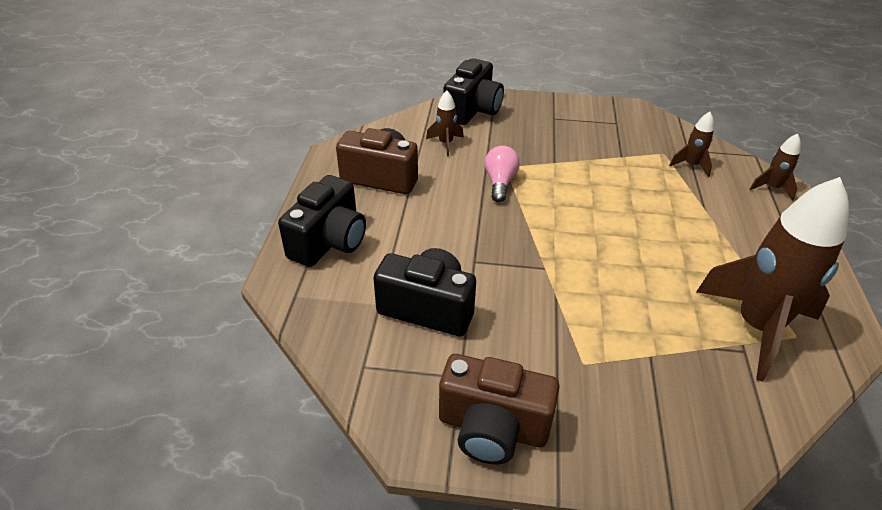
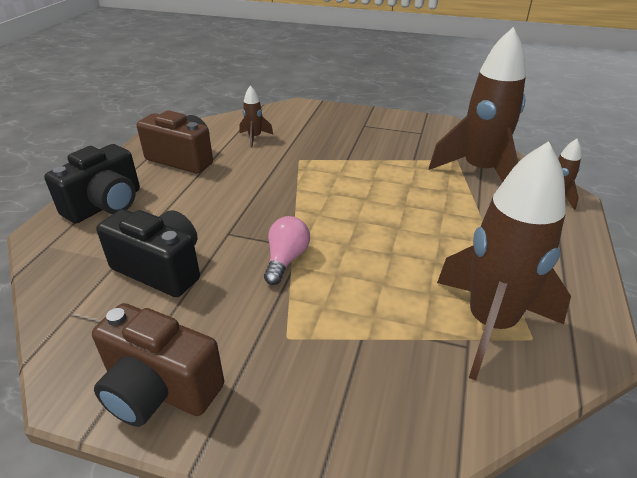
camera: 10 degrees right, 5 degrees down
(473, 110) = (293, 115): black camera -> none
(500, 182) = (287, 171): pink light bulb -> pink light bulb (286, 259)
(691, 165) = (479, 171): brown rocket -> brown rocket, size x2.30

